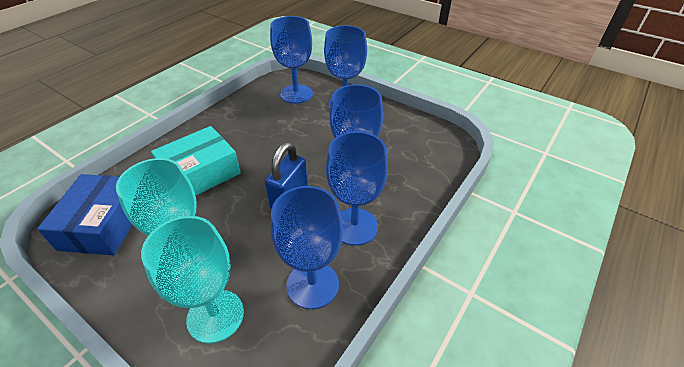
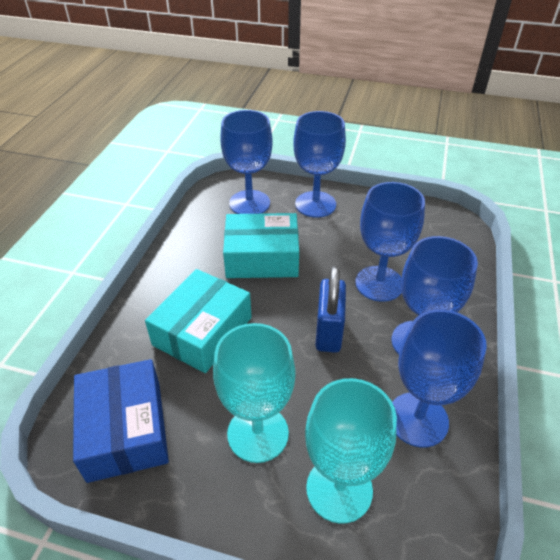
camera: 20 degrees left, 0 degrees up
(278, 133) = (262, 257): none -> turquoise box

